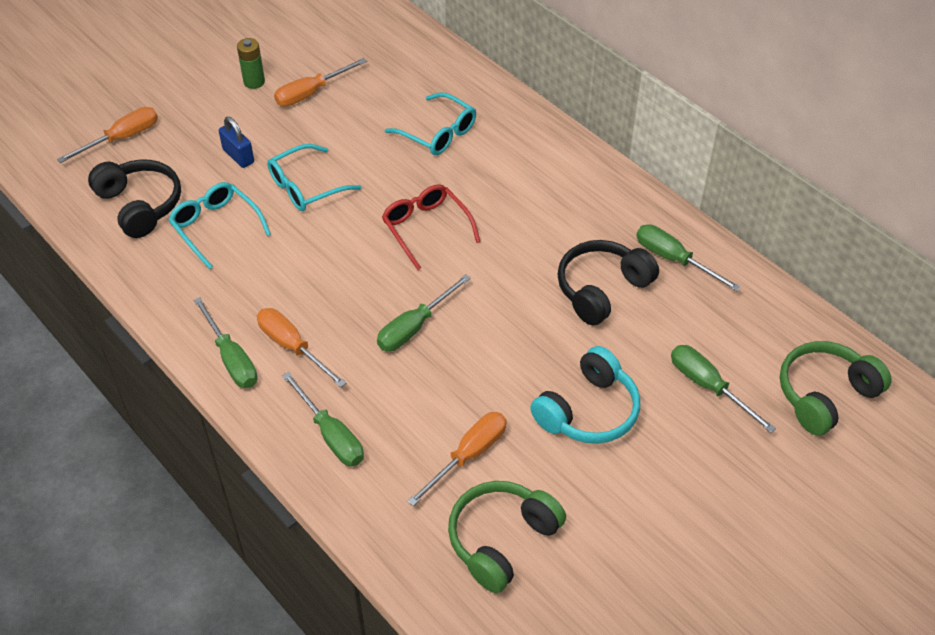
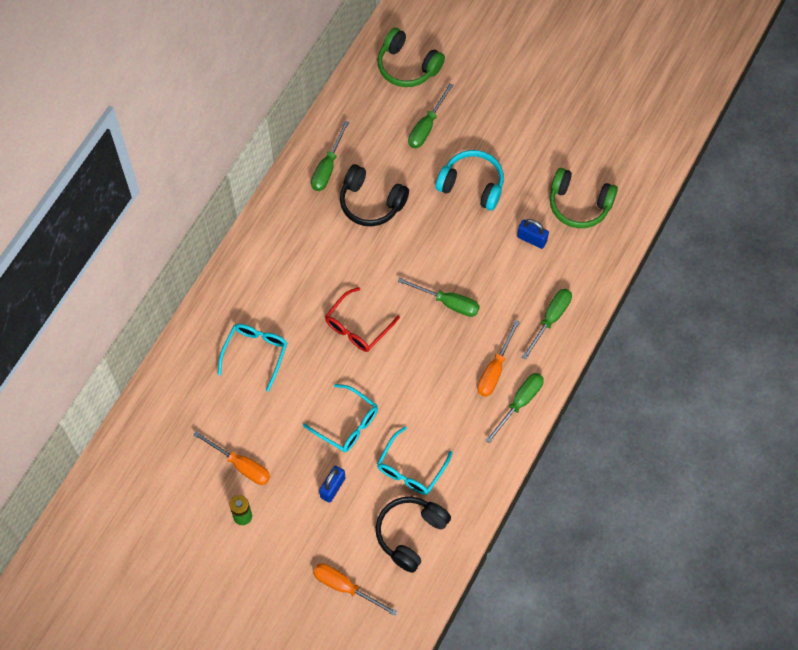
camera: 110 degrees left, 15 degrees up
(468, 455) = (532, 239): orange screwdriver -> blue padlock

